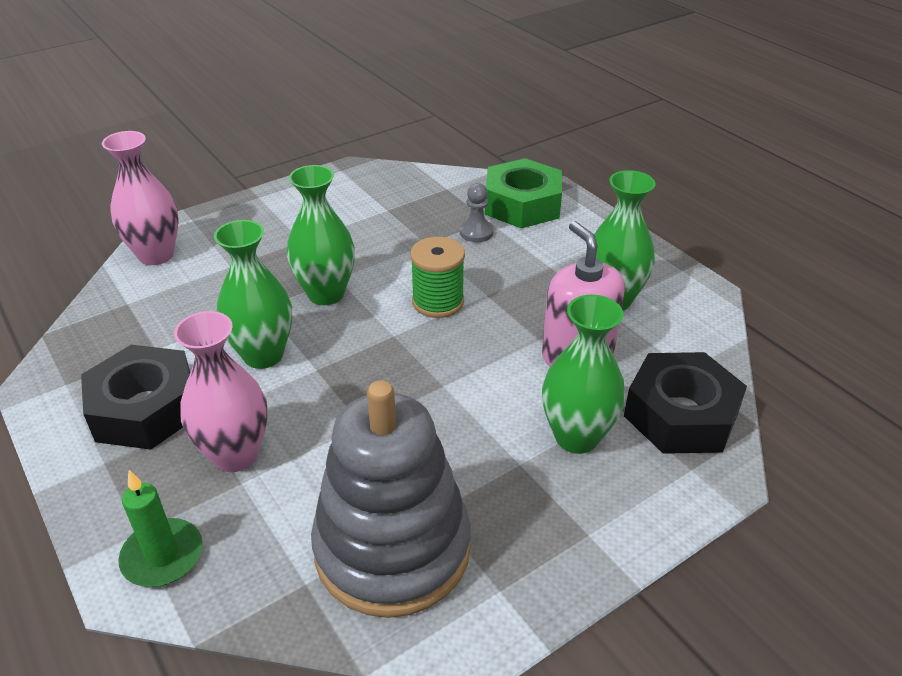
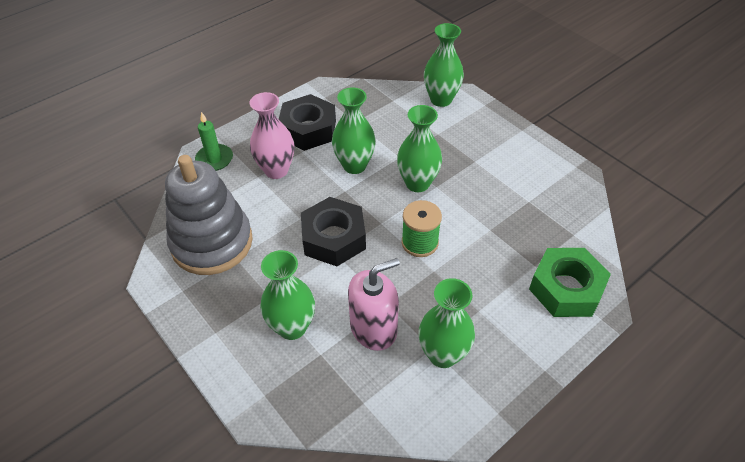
camera: 85 degrees right, 10 degrees up
(156, 255) = (441, 99): pink vase -> green vase
(476, 232) = (513, 259): grey pawn -> none
(681, 415) = (315, 393): black nut -> black nut (334, 238)

